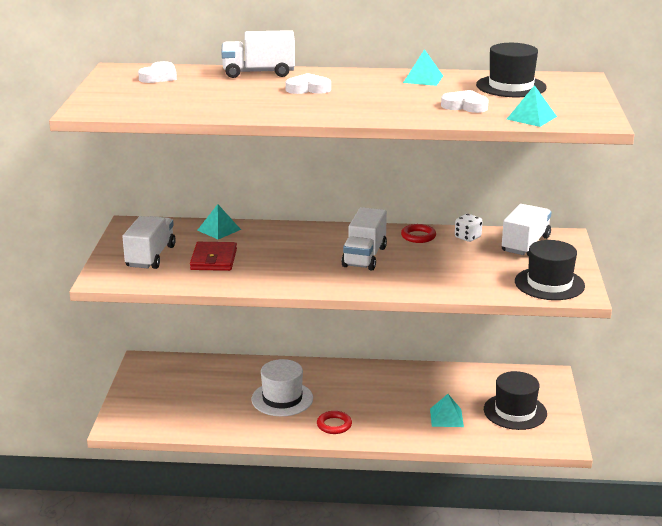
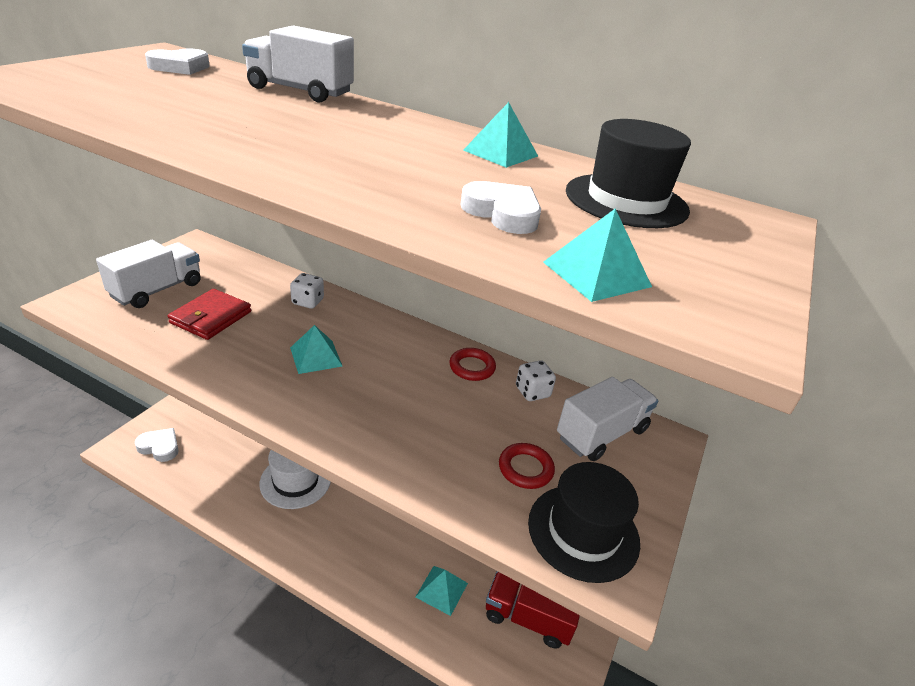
camera: 20 degrees right, 10 degrees up
(219, 230) = (266, 279): turquoise pyramid -> turquoise pyramid (315, 356)
(267, 234) = (308, 302): none -> white dice
(308, 88) = (317, 123): white heart -> white heart (160, 447)
(334, 425) = (314, 544): red ring -> red ring (525, 469)
(364, 257) = (376, 376): white truck -> none
(515, 411) = (528, 618): black hat -> red truck

